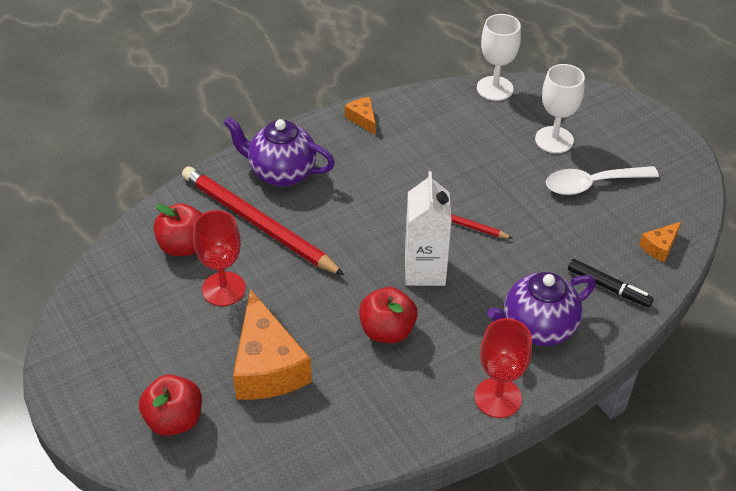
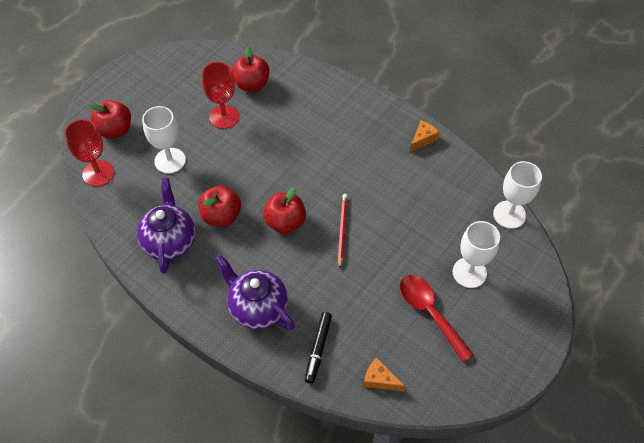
camera: 70 degrees right, 10 degrees up
(257, 223) = (288, 114): red pencil -> none
(267, 366) = (170, 160): orange cheese -> white goblet
(281, 173) = (342, 111): purple teapot -> purple teapot (170, 242)
(425, 270) = (285, 222): white carton -> red apple
(498, 398) = (185, 298): red goblet -> red goblet (98, 173)
(592, 184) = (430, 313): white spoon -> red spoon

